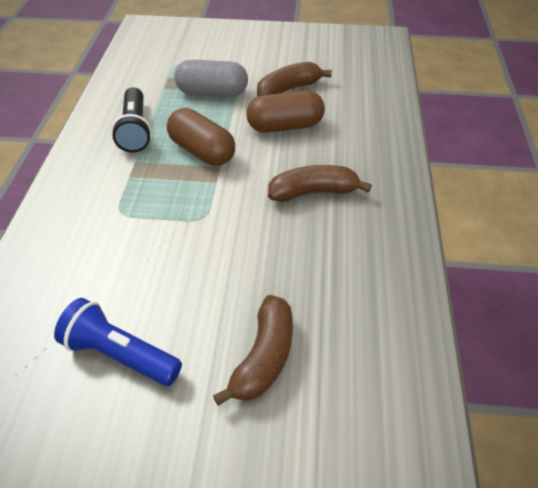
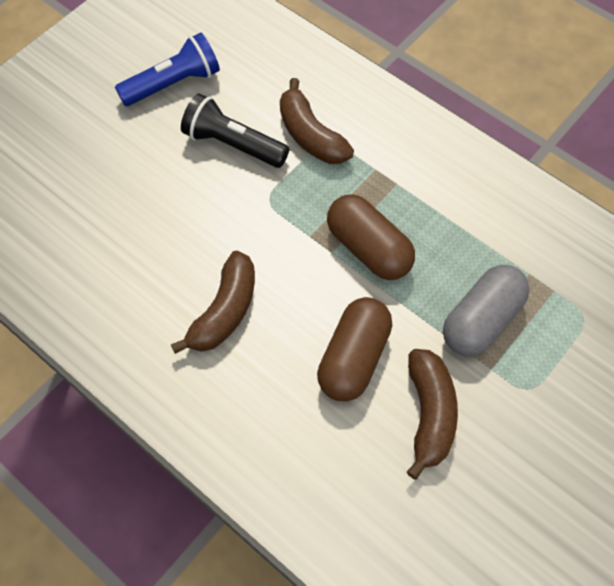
camera: 125 degrees right, 15 degrees up
(135, 130) = (453, 206): black flashlight -> black flashlight (233, 144)
(202, 151) = (369, 248): brown capsule -> brown capsule turned 60 degrees clockwise
(264, 357) = (92, 163): brown banana -> brown banana (310, 135)

